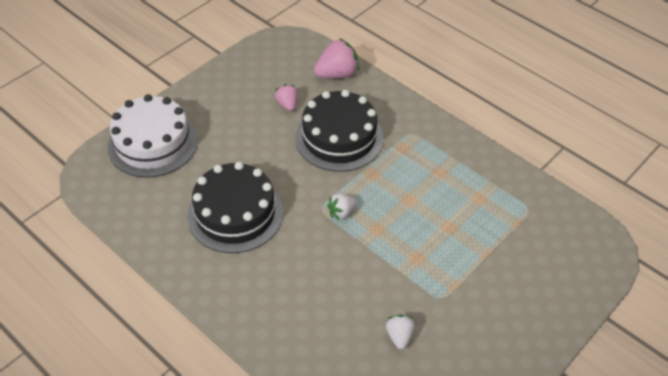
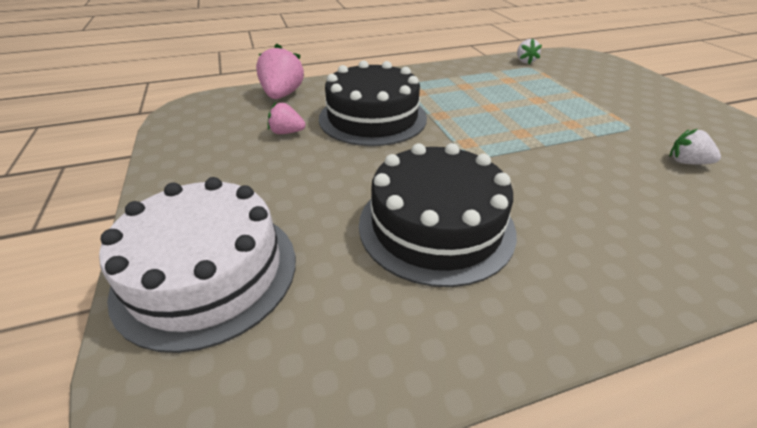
camera: 60 degrees left, 10 degrees down
(341, 212) = (485, 146): white strawberry -> white strawberry (525, 61)

